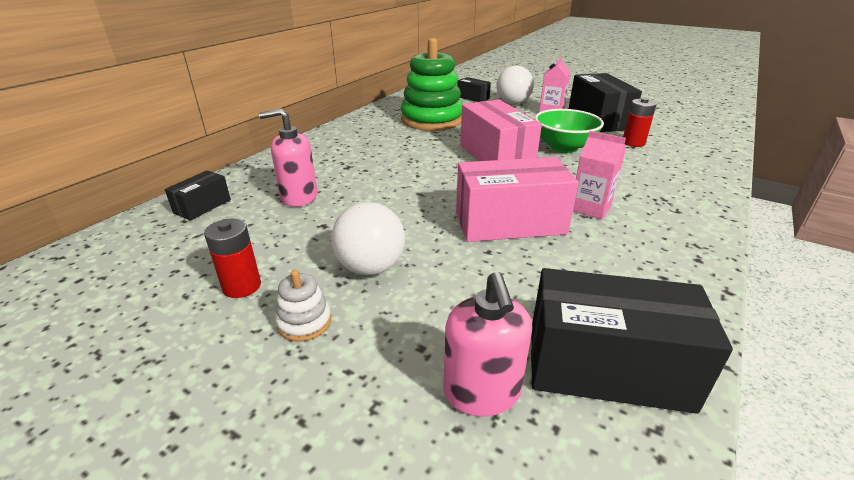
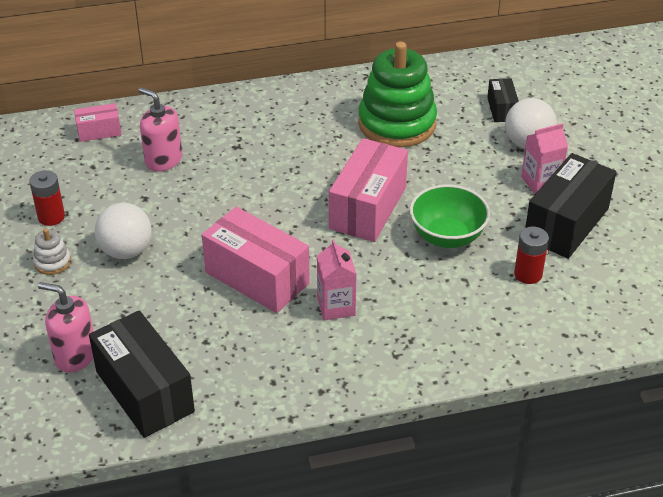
camera: 45 degrees right, 10 degrees up
(202, 206) = (99, 131): black box -> pink box
(482, 392) = (75, 355): pink soap dispenser -> pink soap dispenser turned 75 degrees clockwise

